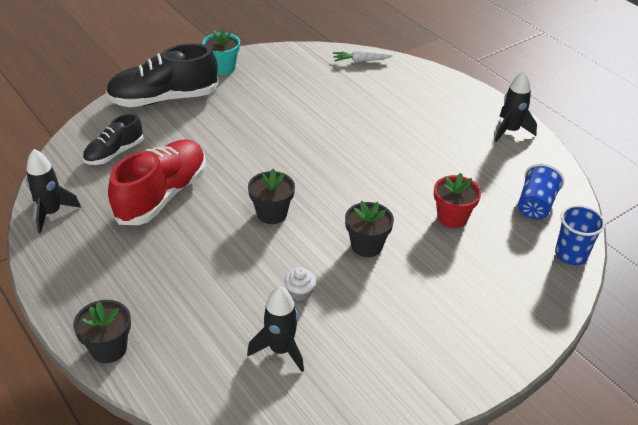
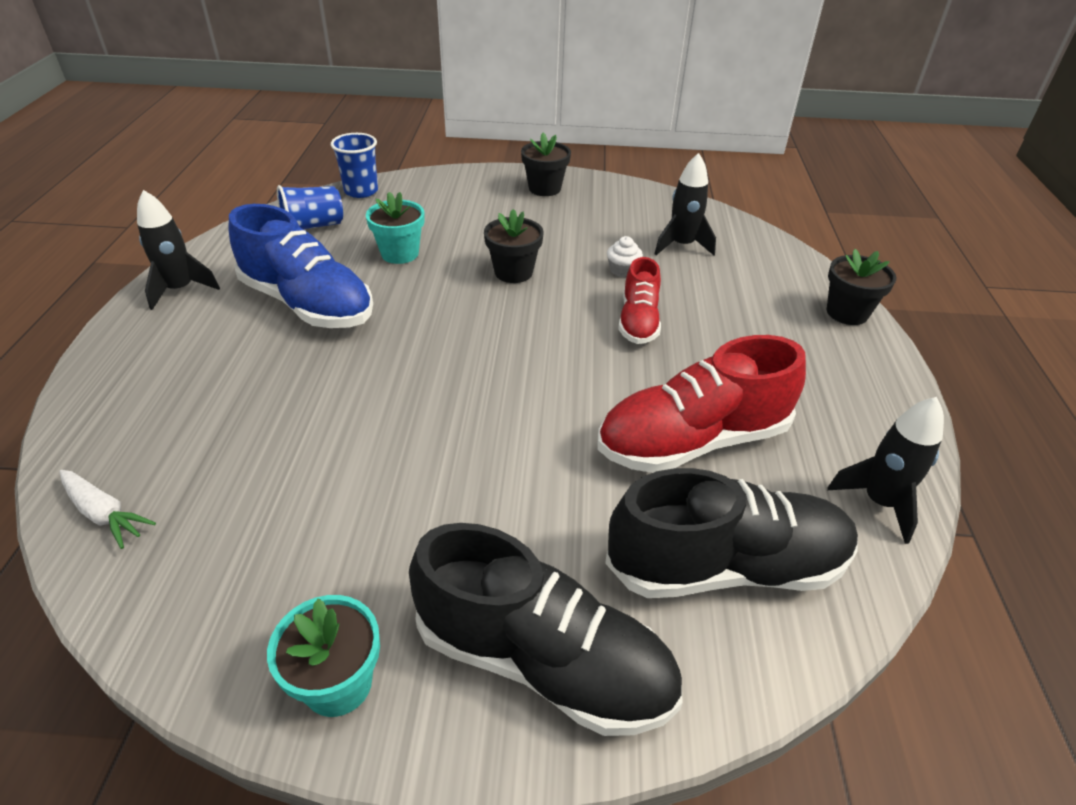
camera: 140 degrees left, 0 degrees up
(114, 153) = (726, 567): black shoe -> black shoe, size x1.75
(250, 253) = (638, 321): none -> red shoe
(272, 213) = (572, 346): black flower pot -> black flower pot (544, 188)
(439, 158) = (308, 304): none -> blue shoe
(452, 217) = (400, 253): red flower pot -> turquoise flower pot

